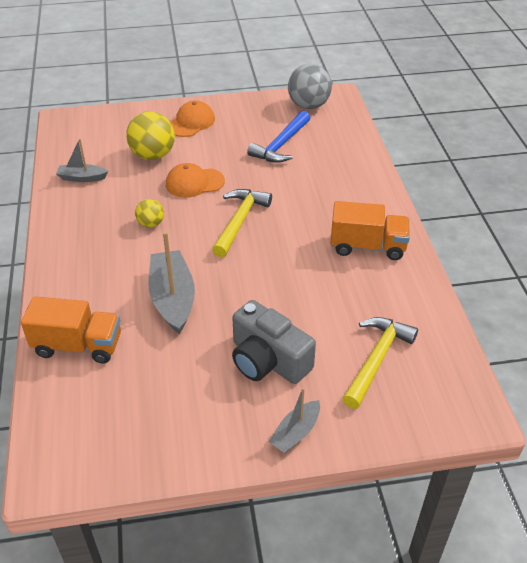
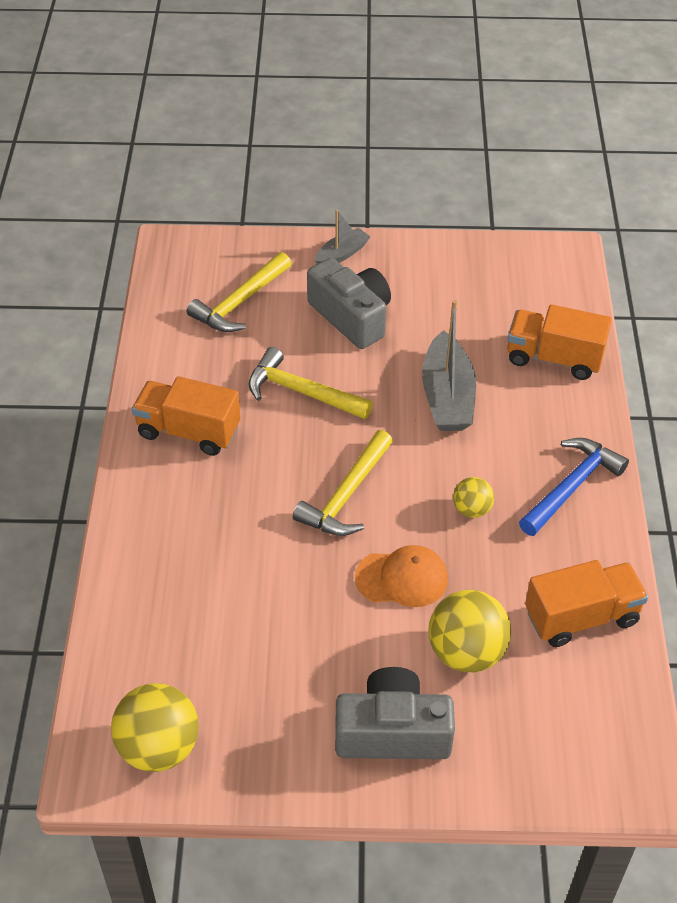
camera: 170 degrees left, 5 degrees up
(82, 178) = (581, 617): grey boat -> orange truck
(191, 122) = (392, 732): orange cap -> grey camera
(281, 145) = (244, 643): blue hammer -> blue hammer (572, 486)
(293, 286) = (301, 392): none -> yellow hammer
(308, 105) = (159, 747): grey ball -> yellow ball

